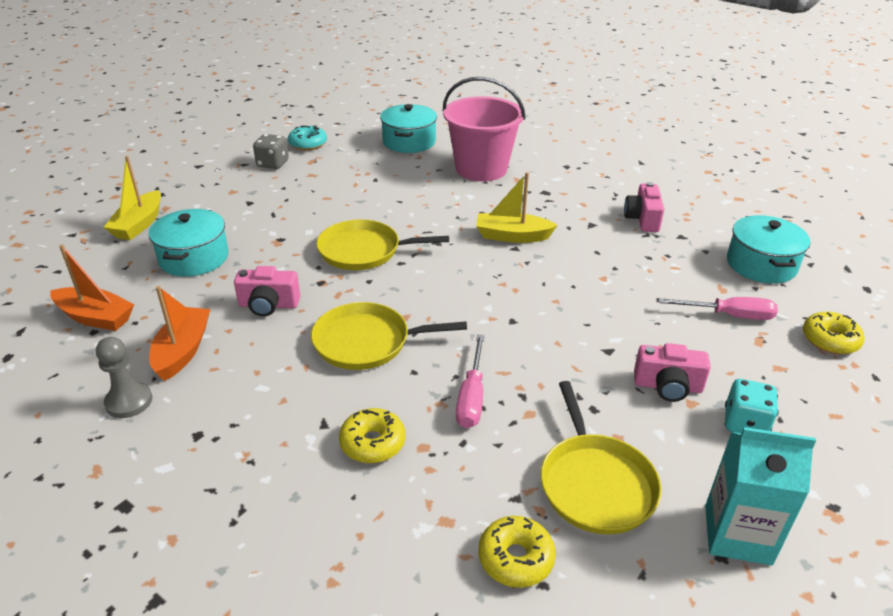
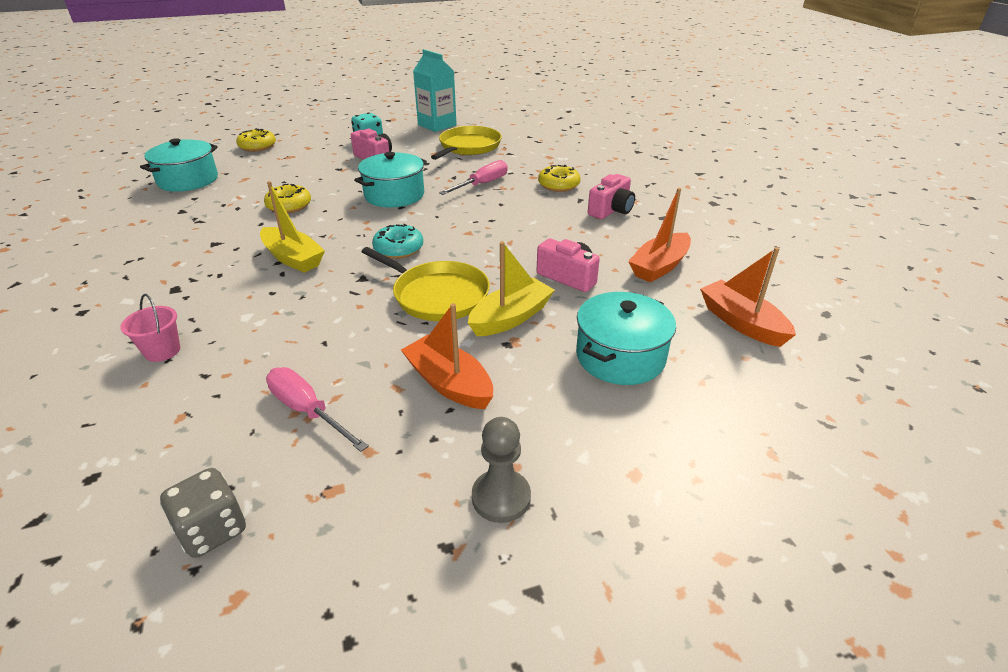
camera: 145 degrees left, 0 degrees up
(129, 401) = (709, 247): grey pawn -> grey pawn (501, 497)
(139, 224) = (683, 450): yellow boat -> yellow boat (511, 317)
(273, 164) = (399, 517): grey dice -> grey dice (212, 530)
(298, 208) = (449, 383): none -> orange boat
(308, 144) = (282, 557): turquoise donut -> turquoise donut (398, 249)
(367, 342) = (513, 227): yellow pan -> none
(409, 142) = (136, 463): turquoise pot -> turquoise pot (394, 195)
(481, 169) = (162, 351): pink bucket -> pink bucket, size x0.41
(515, 558) = (531, 143): yellow donut -> yellow donut (289, 206)
(642, 219) = (170, 232): pink camera -> pink camera (611, 210)
(729, 315) = (275, 168): pink screwdriver -> pink screwdriver (307, 411)

